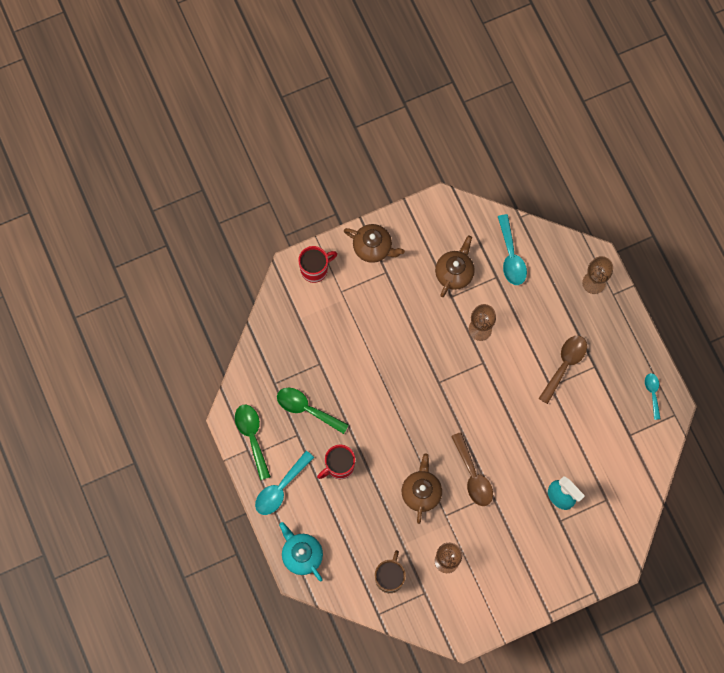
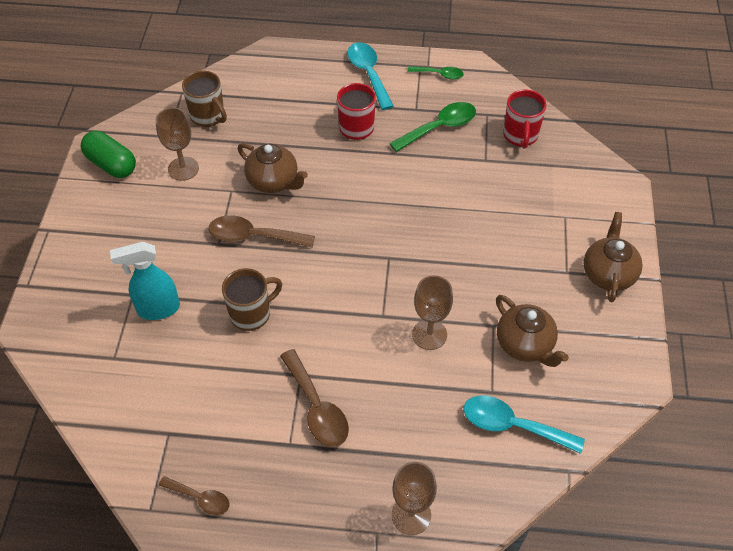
camera: 120 degrees right, 20 degrees down
(252, 436) = (439, 74): green spoon -> green spoon, size x0.61
(302, 554) = (289, 62): turquoise teapot -> none
(315, 269) = (608, 204): red mug -> red mug (520, 135)
(373, 248) = (608, 274): brown teapot -> brown teapot turned 135 degrees clockwise
(472, 613) = (111, 164): none -> green capsule
(529, 440) = (251, 314): none -> brown mug
(652, 393) = (200, 498): turquoise spoon -> brown spoon

